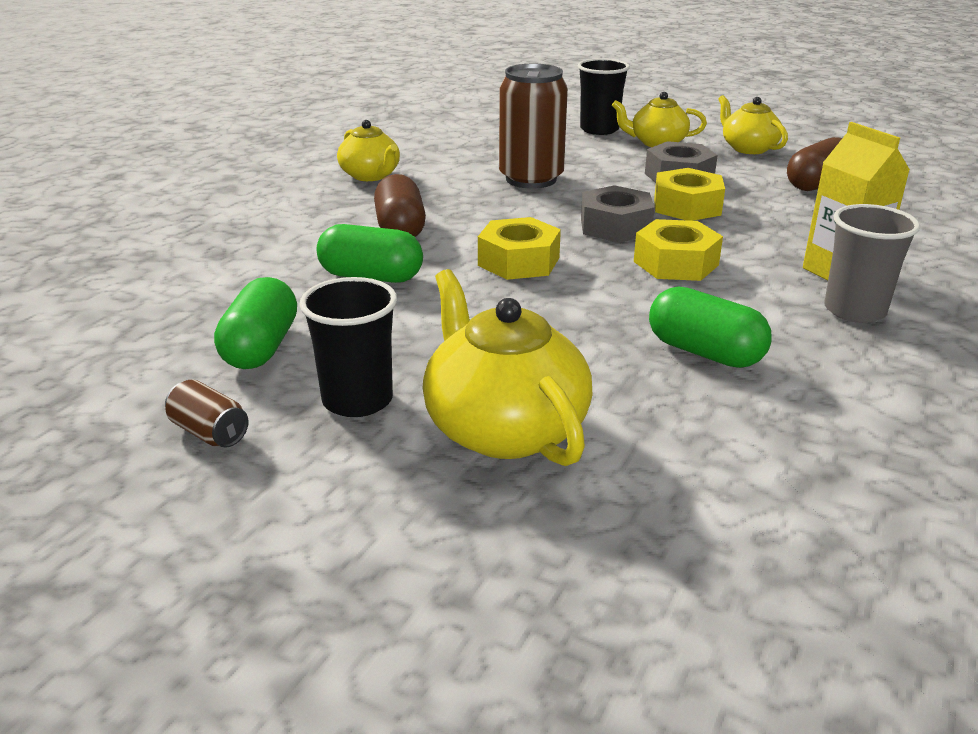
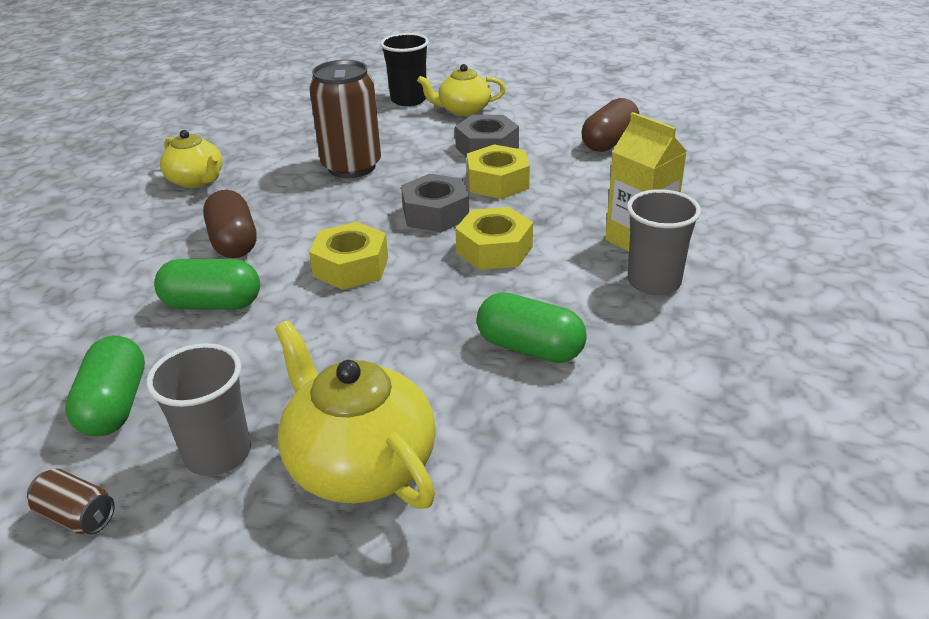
camera: 10 degrees left, 5 degrees up
(357, 400) = (218, 454): black cup -> grey cup
(748, 148) = (545, 107): yellow teapot -> none

